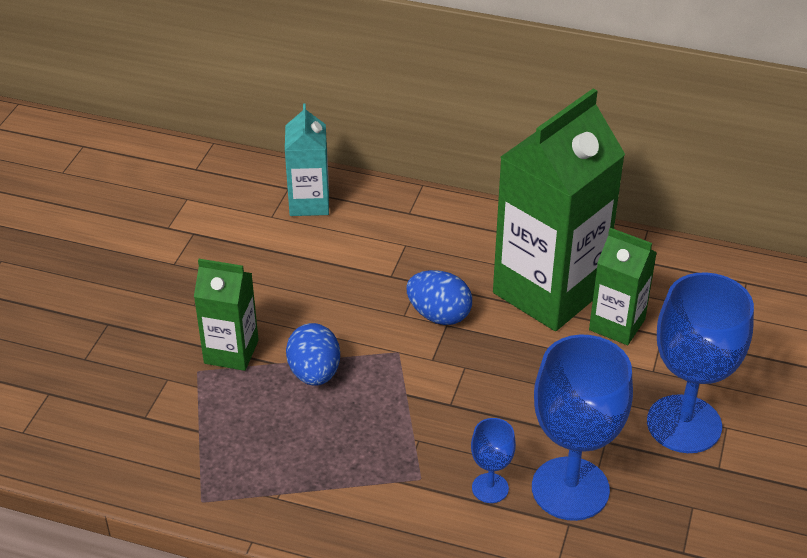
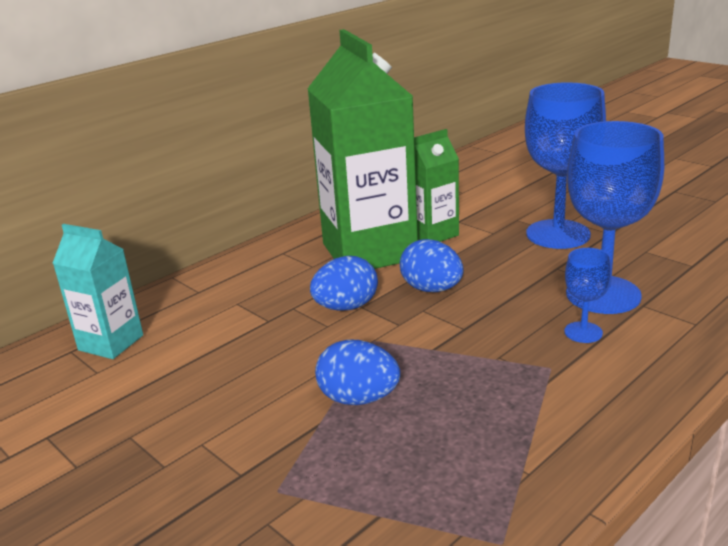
camera: 60 degrees left, 15 degrees down
(231, 352) = (272, 453): green carton -> none
(504, 361) = (431, 289): none -> blue egg

